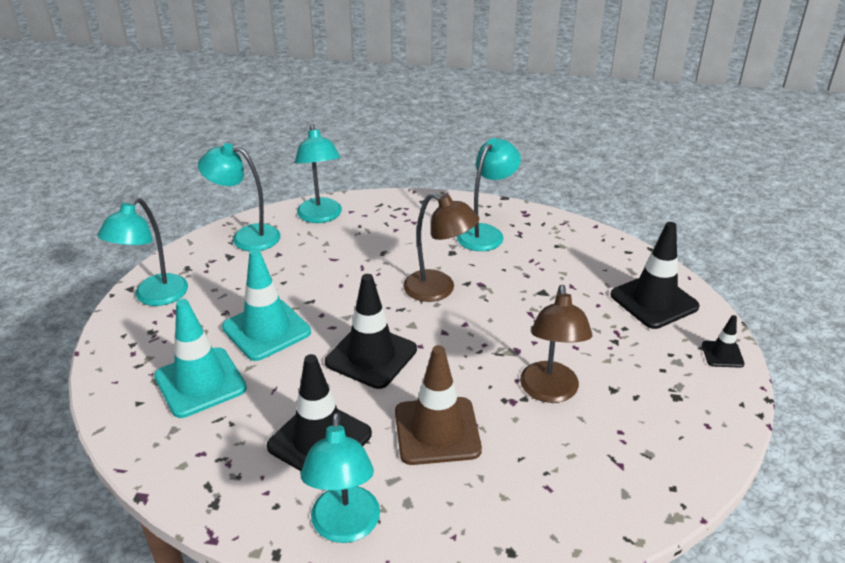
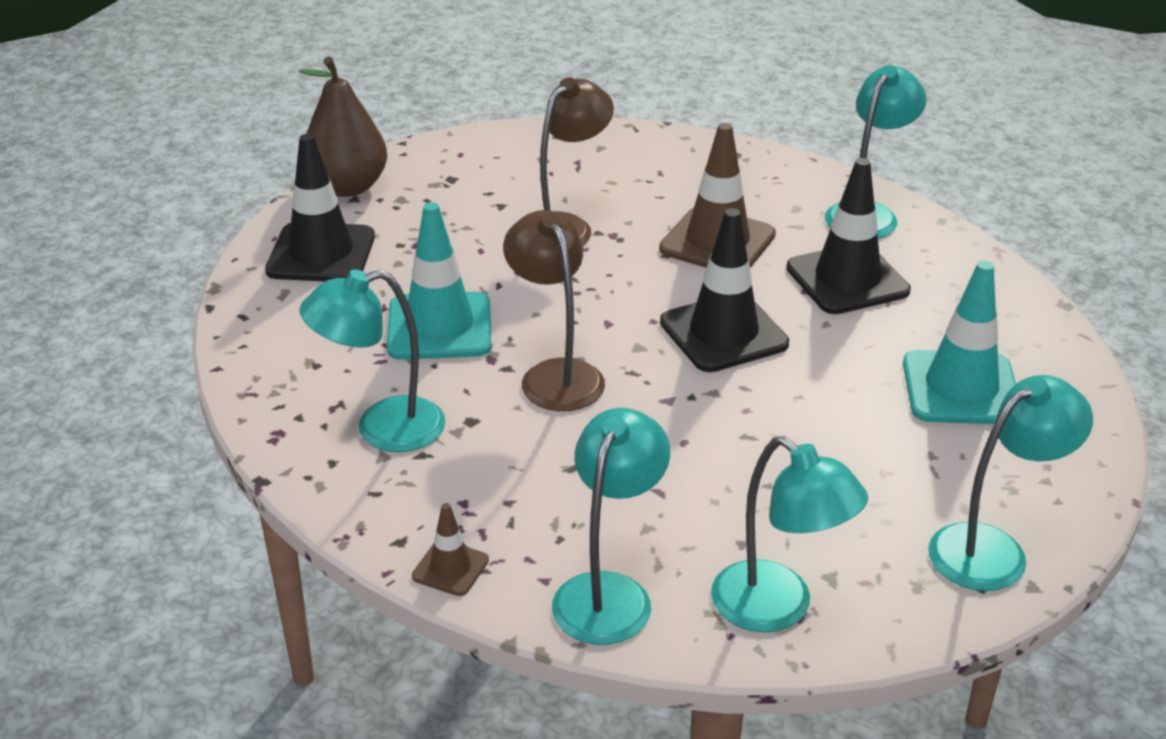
camera: 145 degrees left, 0 degrees up
(266, 330) = (838, 420): turquoise traffic cone -> turquoise traffic cone (439, 327)
(391, 201) = (450, 568): none -> brown traffic cone
(722, 354) = (347, 187): black traffic cone -> brown pear

